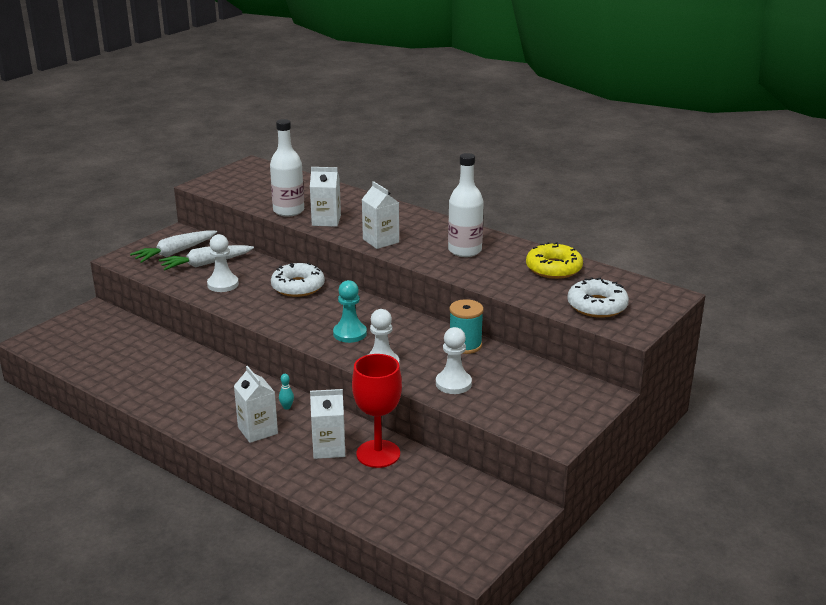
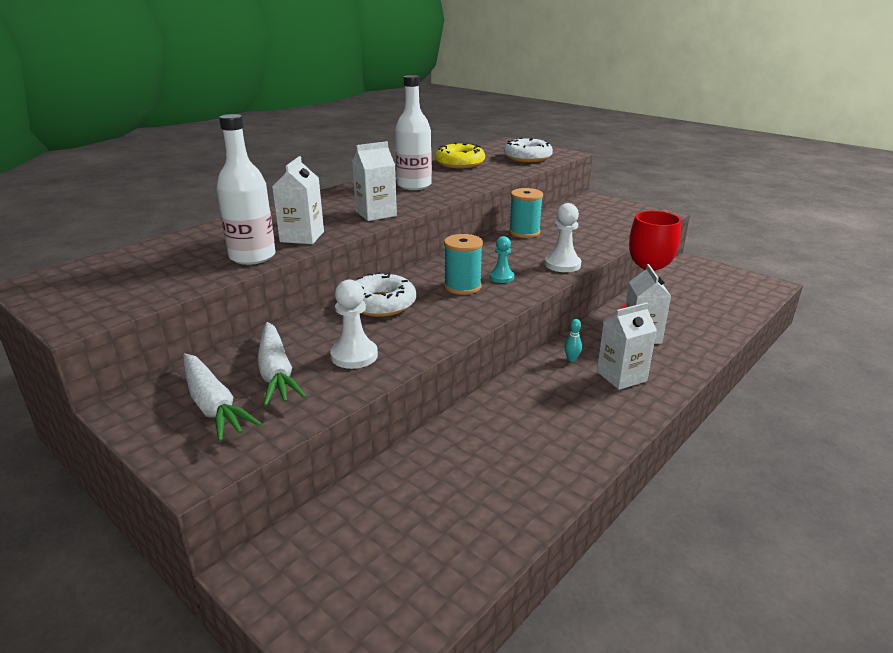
camera: 85 degrees left, 0 degrees up
(330, 317) = (462, 286): none -> turquoise spool
(350, 333) = (501, 277): turquoise pawn -> turquoise pawn, size x0.66
(453, 384) = (591, 239): white pawn -> none

